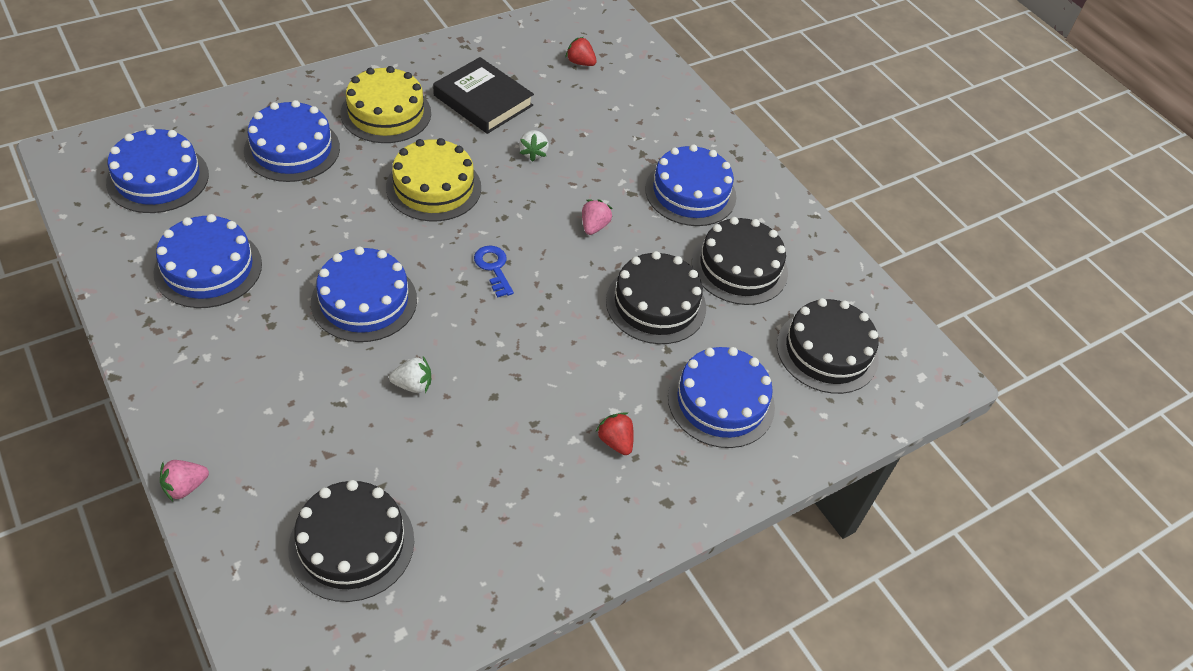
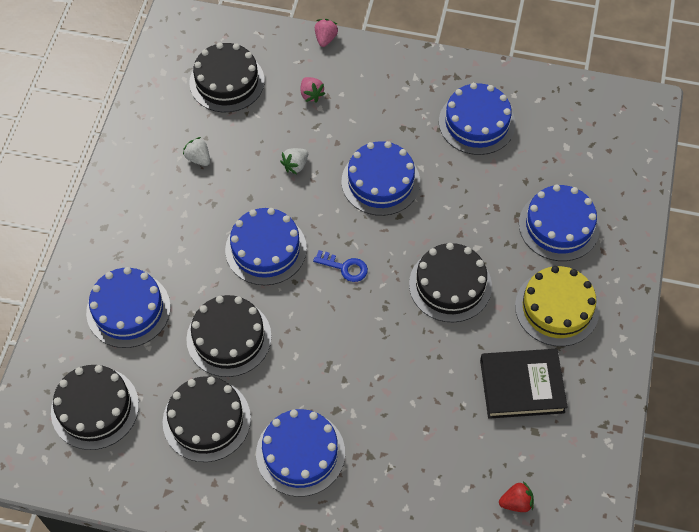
camera: 140 degrees right, 10 degrees up
(158, 178) = (585, 138): blue cake -> blue cake (266, 249)
(433, 187) = (450, 285): yellow cake -> black cake
(533, 153) = (433, 376): white strawberry -> white strawberry (198, 158)
(594, 226) = (327, 357): pink strawberry -> pink strawberry (311, 95)
(615, 441) = (162, 233): red strawberry -> none

